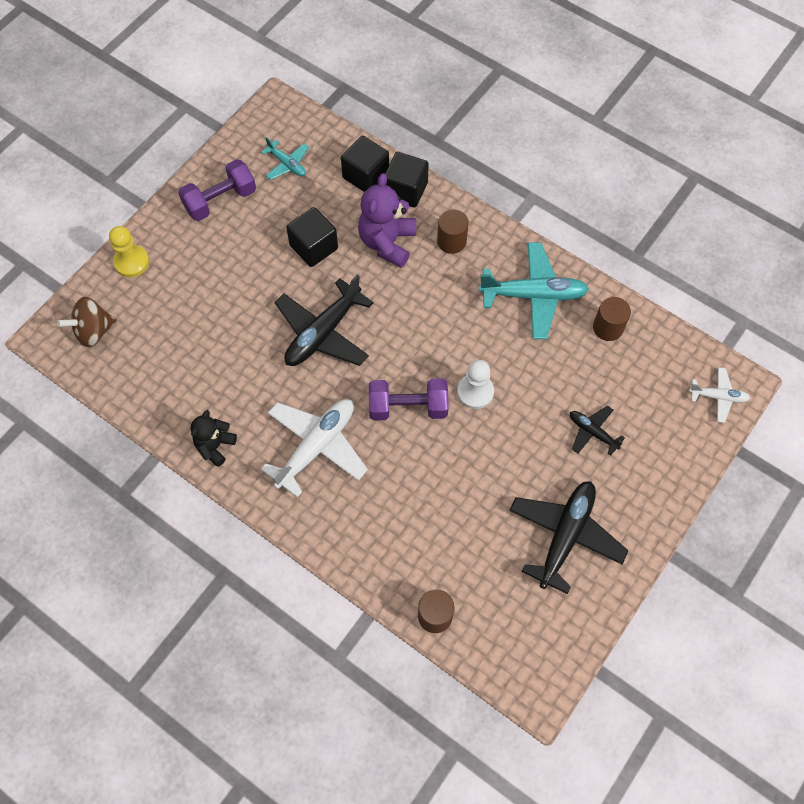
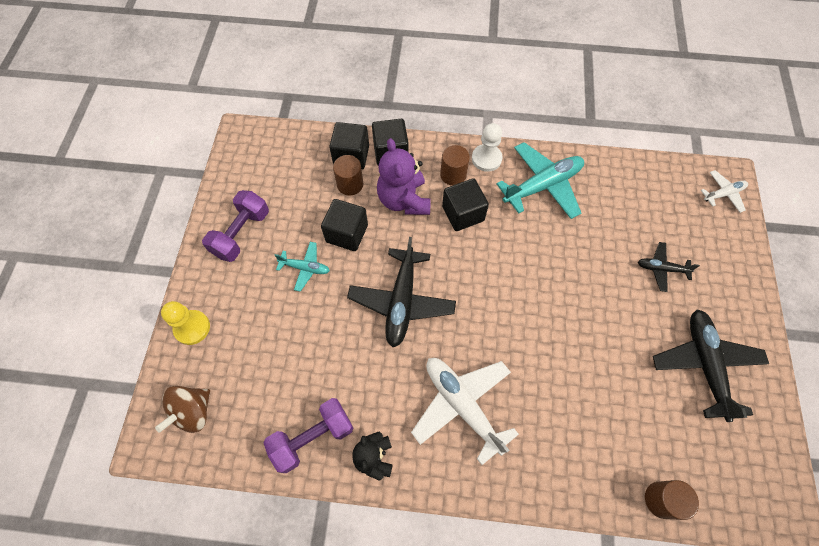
camera: 30 degrees left, 0 degrees up
(287, 164) = (280, 177): turquoise plane -> turquoise plane (305, 268)
(316, 447) = (462, 405): white plane -> white plane turned 45 degrees counterclockwise
(408, 407) = (512, 327): purple dumbbell -> purple dumbbell (313, 437)
(435, 283) = (463, 213): none -> black cube
(475, 392) = (554, 285): white pawn -> white pawn (486, 159)
(608, 328) = (612, 182): brown cylinder -> brown cylinder (350, 184)

